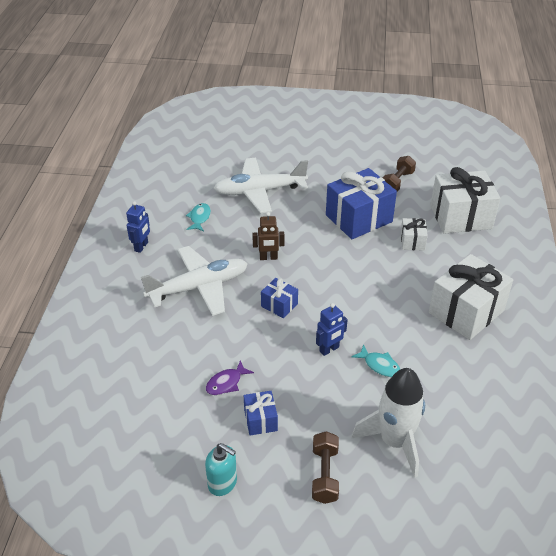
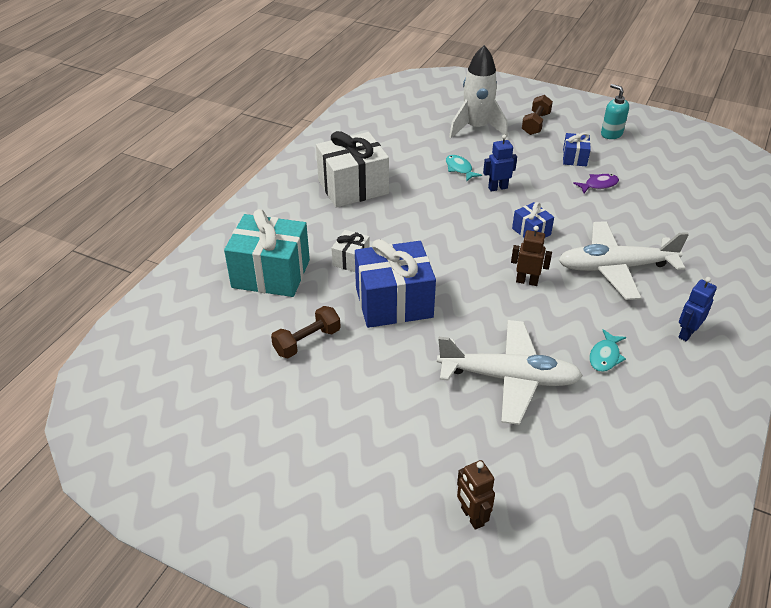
camera: 160 degrees left, 0 degrees up
(257, 131) = (472, 516): none -> brown robot
(460, 217) = (271, 274): white gift -> turquoise gift

